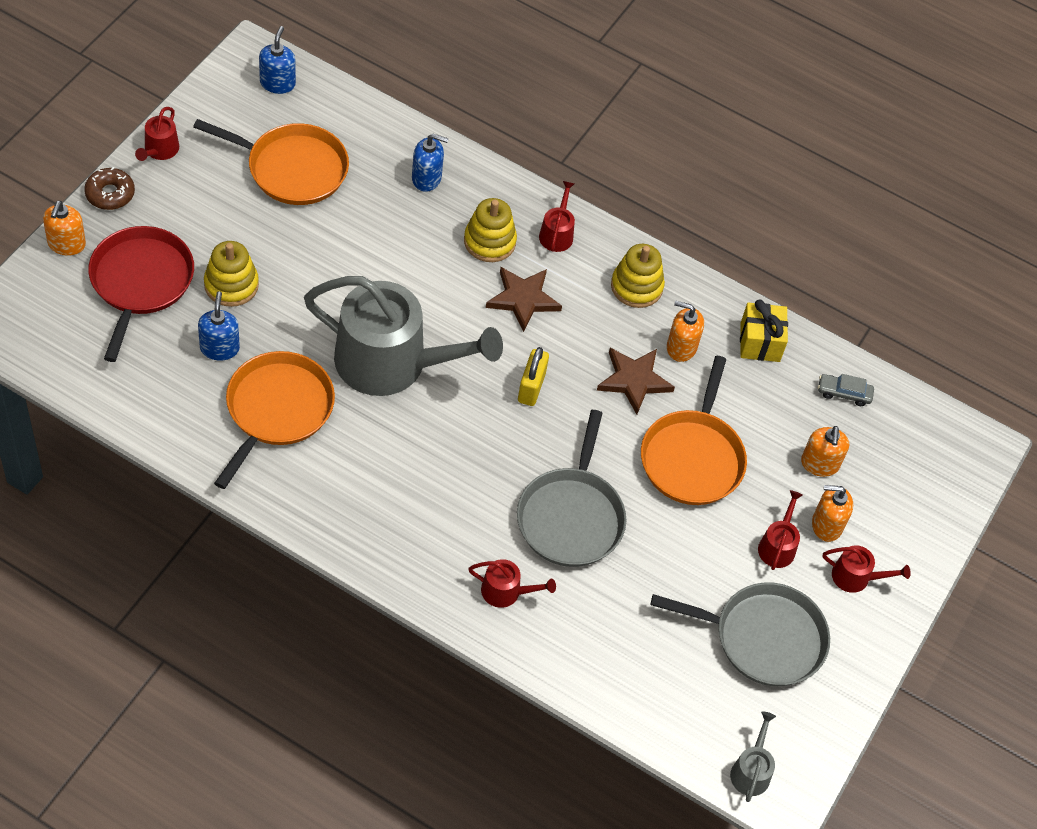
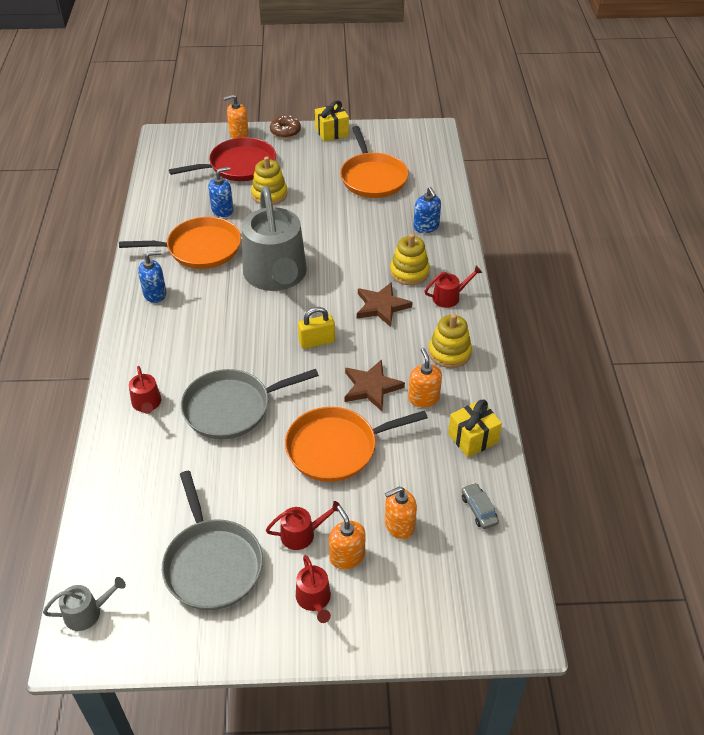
camera: 65 degrees right, 10 degrees down
(159, 150) = (332, 132): red watering can -> yellow gift
(277, 83) = (424, 146): blue soap dispenser -> blue soap dispenser (155, 294)

